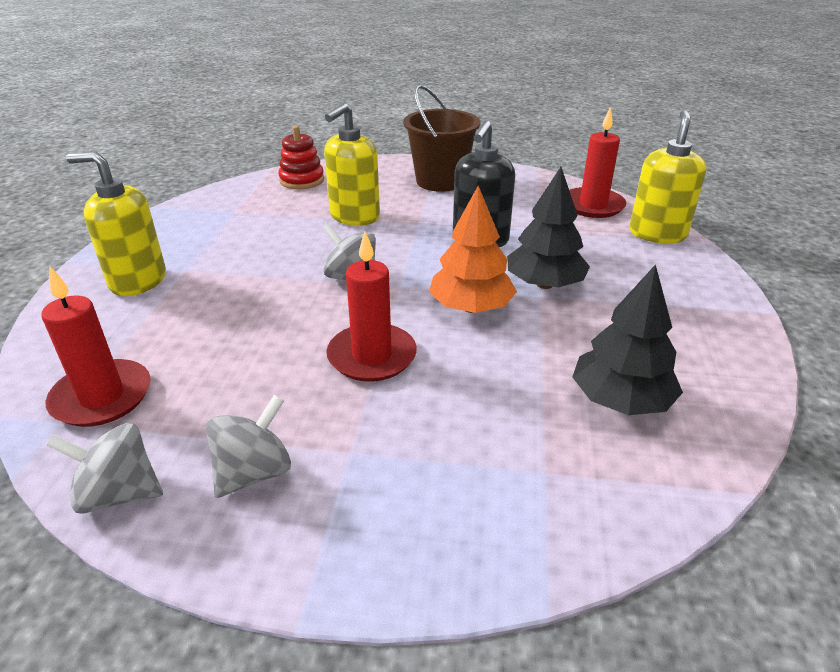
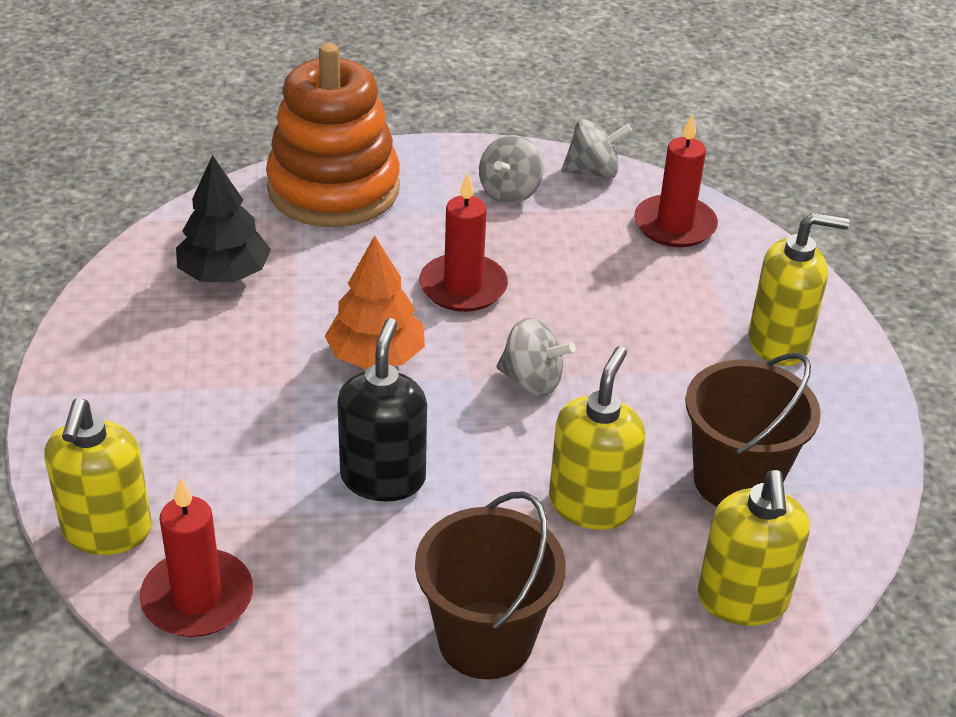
camera: 165 degrees right, 5 degrees up
(258, 217) = (736, 481): none -> brown bucket
(302, 180) = (742, 600): red stacking toy -> yellow soap dispenser
(490, 512) = (334, 189): none -> orange stacking toy
(544, 284) = (289, 403): black tree -> none

